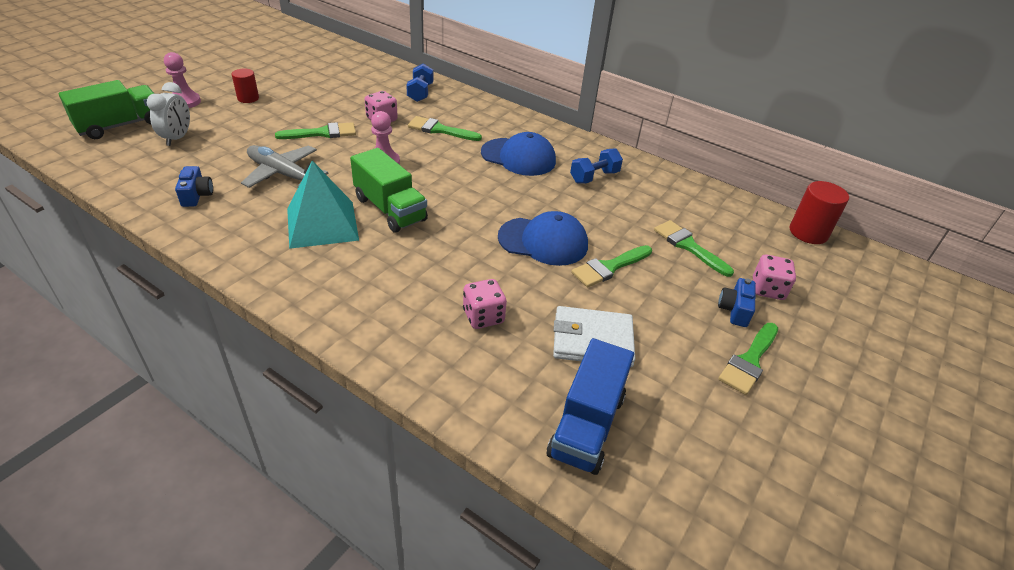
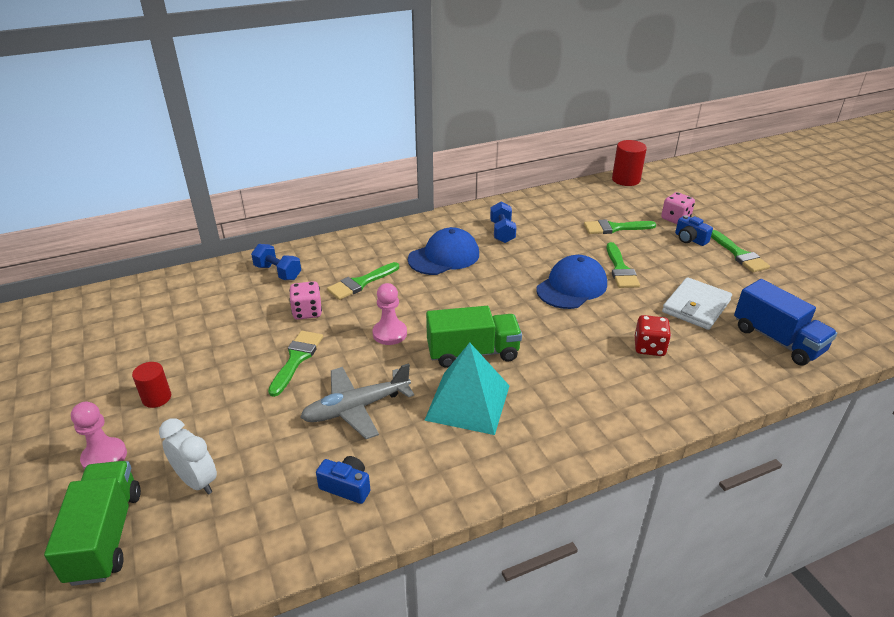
camera: 55 degrees left, 5 degrees down
(483, 316) = (649, 347): pink dice -> red dice

